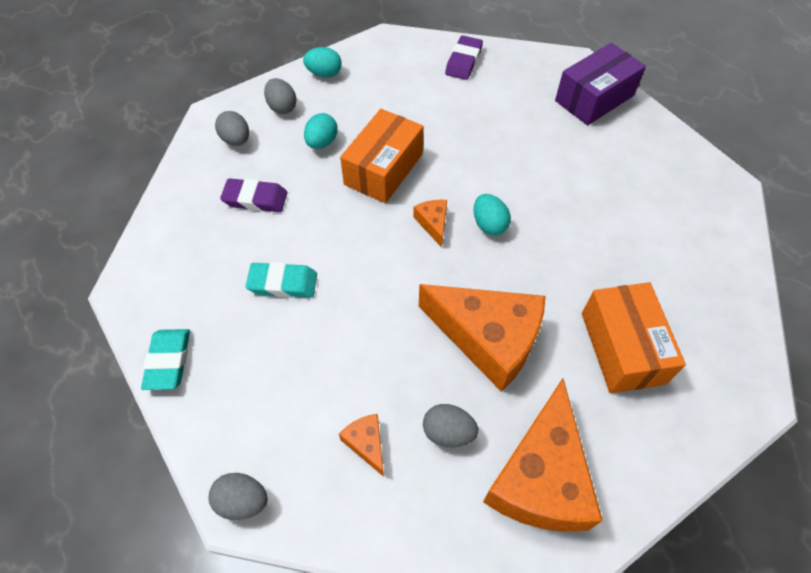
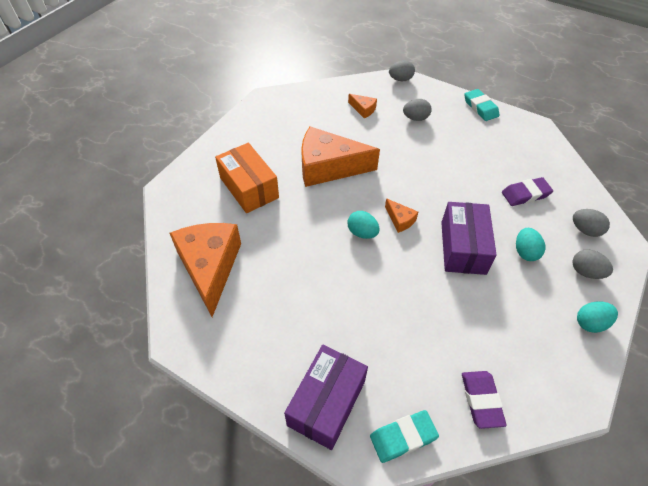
camera: 155 degrees right, 5 degrees down
(283, 283) = (460, 155): turquoise eraser -> turquoise eraser (403, 437)
(383, 169) = (463, 247): orange box -> purple box
(448, 432) = (328, 124): grey egg -> grey egg (415, 118)
(540, 477) = (277, 123): orange cheese -> orange cheese (210, 267)

